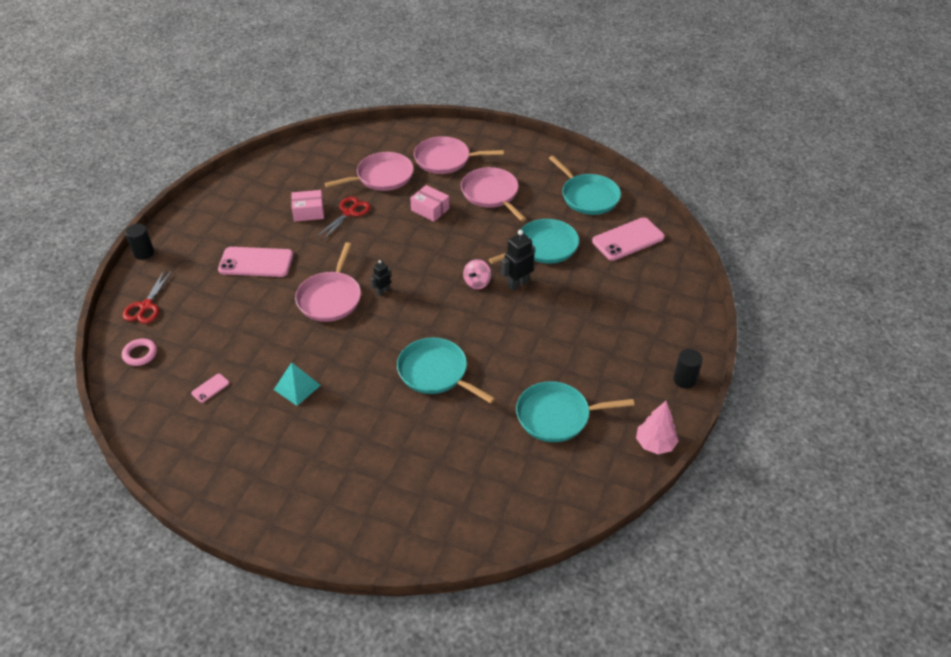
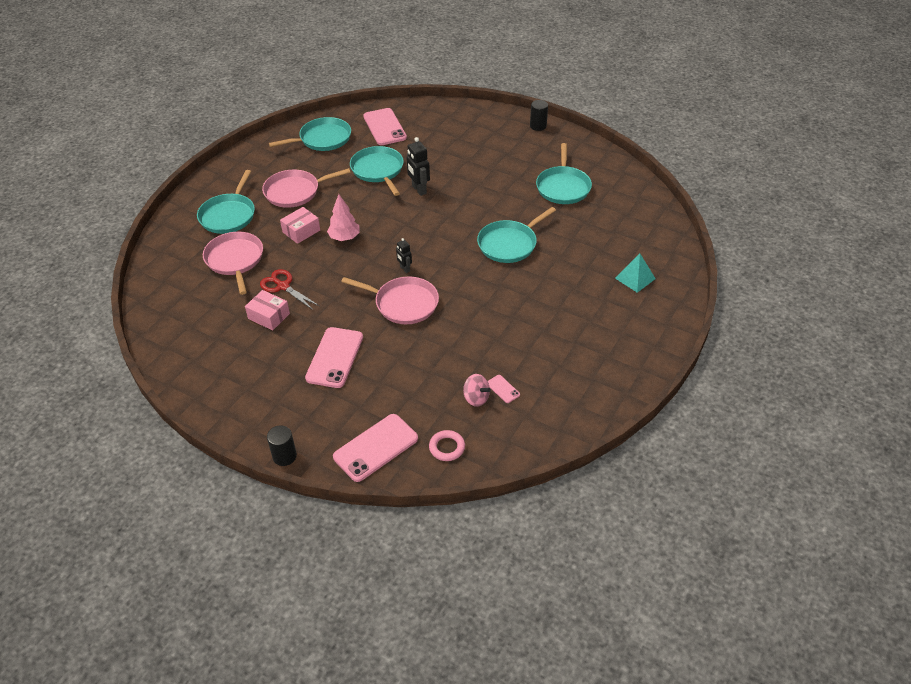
camera: 80 degrees left, 0 degrees up
(146, 306) = (376, 447): red scissors -> pink phone
(297, 387) = (512, 328): turquoise pyramid -> turquoise pyramid (635, 278)
(308, 212) = (269, 316): pink box -> pink box turned 60 degrees counterclockwise
(445, 159) = (229, 215): pink pan -> turquoise pan
(477, 283) = (410, 211): pink spinning top -> pink spinning top (476, 398)
(655, 444) = (593, 148): pink tree -> pink tree (344, 237)

